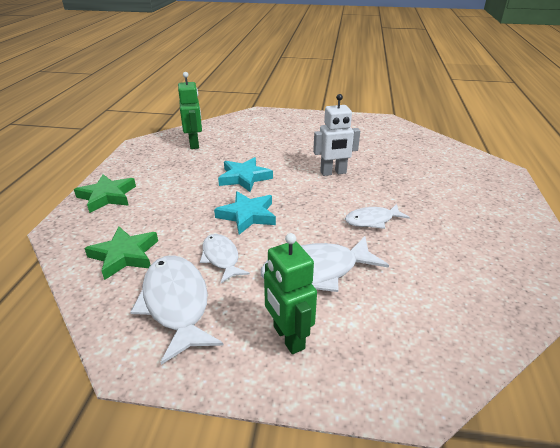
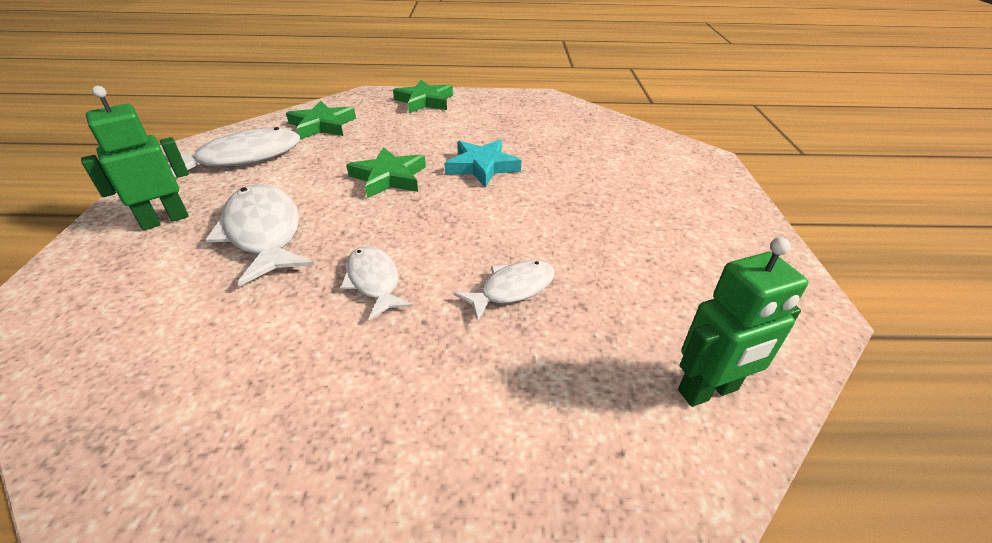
camera: 80 degrees right, 5 degrees up
(194, 144) = (562, 125): green robot -> green robot (708, 391)
(221, 258) = (306, 171): white fish -> white fish (512, 289)
(247, 215) = (389, 177): turquoise star -> green star
(333, 173) = (519, 240): white robot -> none

